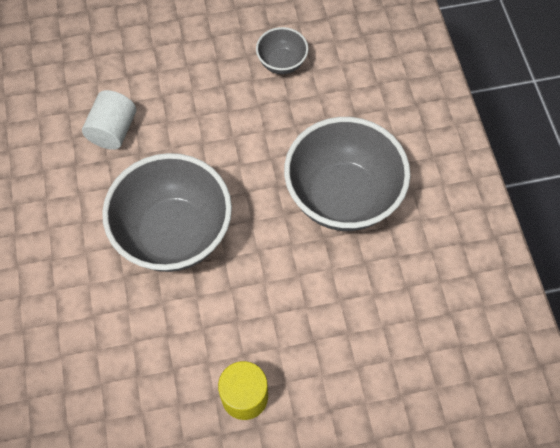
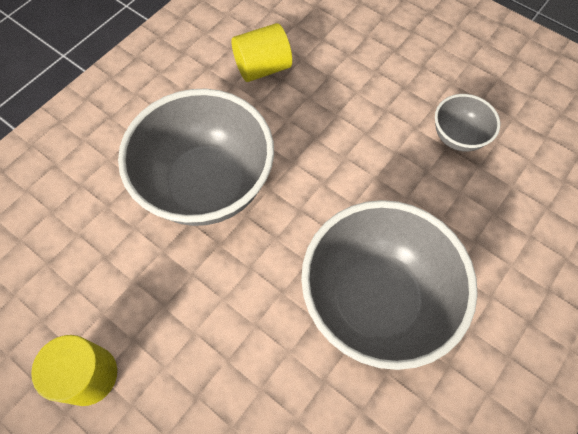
camera: 50 degrees right, 0 degrees up
(113, 130) = (262, 68): white cylinder -> yellow cylinder

